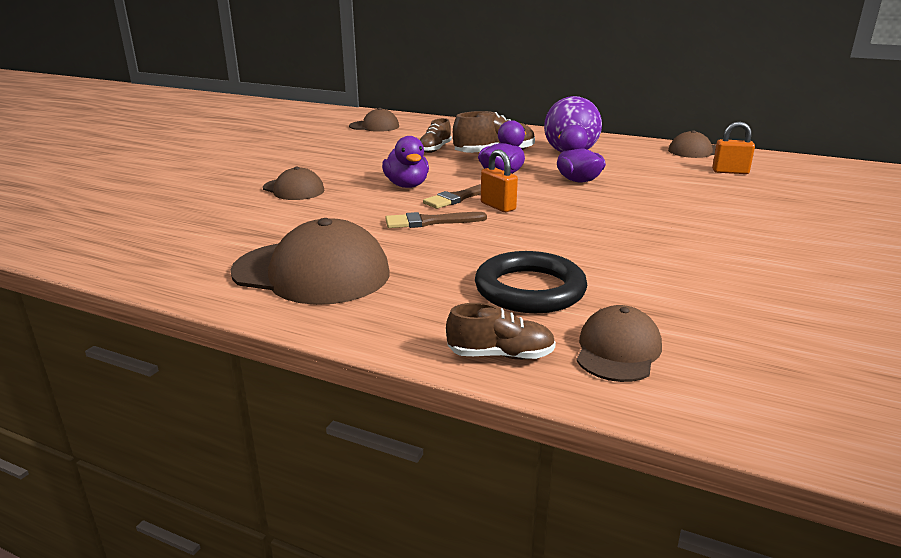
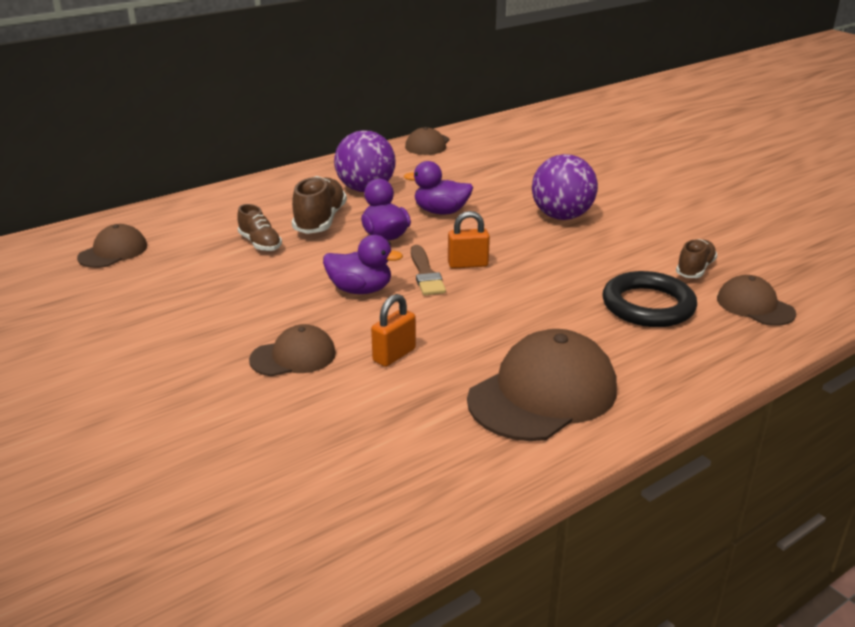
camera: 60 degrees left, 5 degrees up
(430, 222) = (474, 305): brown brush -> none
(500, 355) = (741, 348): brown shoe -> brown shoe (695, 269)
(657, 220) = (561, 216): none -> purple ball
(730, 172) = (490, 154): orange padlock -> orange padlock (394, 355)

